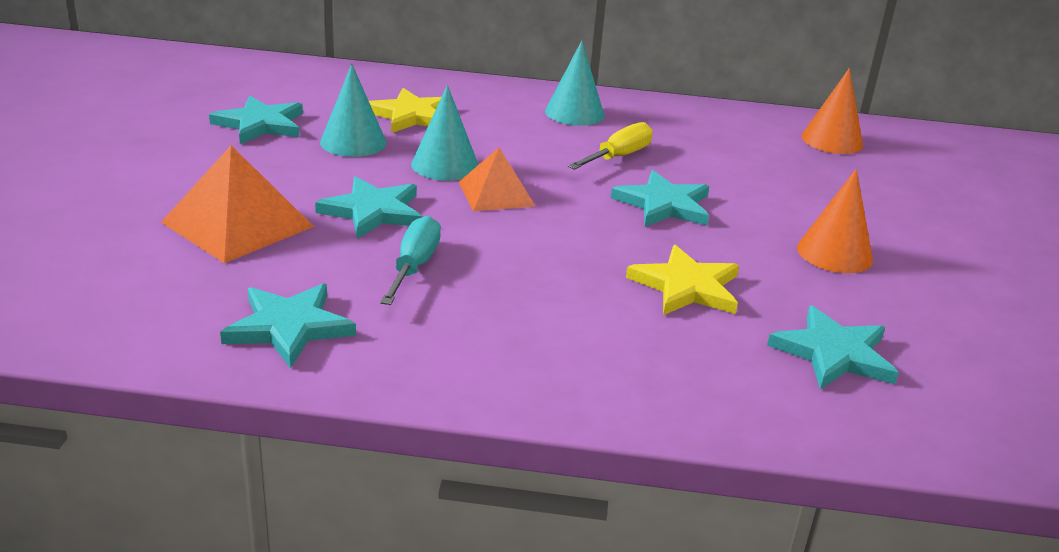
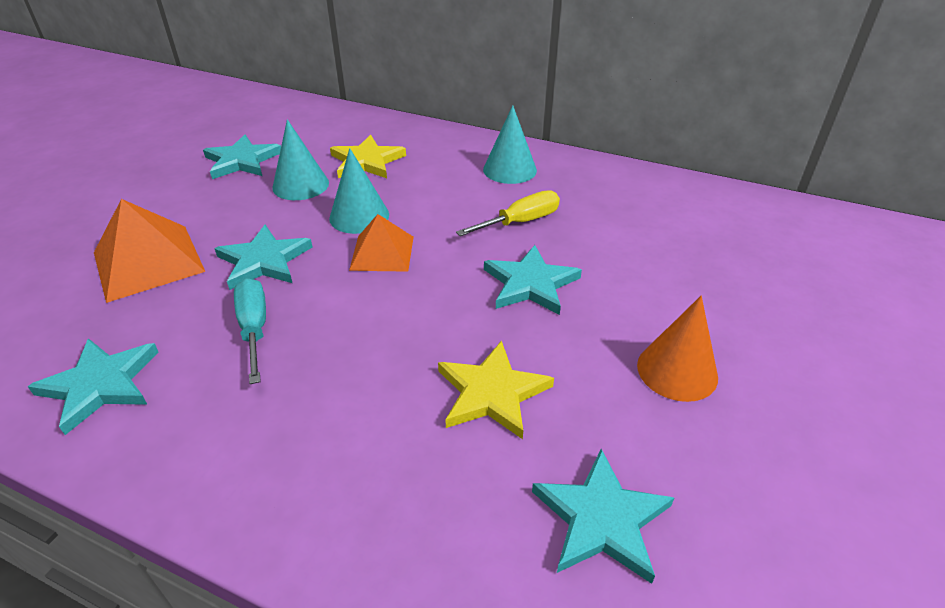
camera: 20 degrees right, 10 degrees up
(414, 266) = (254, 328): turquoise screwdriver -> turquoise screwdriver turned 45 degrees counterclockwise
(832, 140) = (748, 222): orange cone -> none

